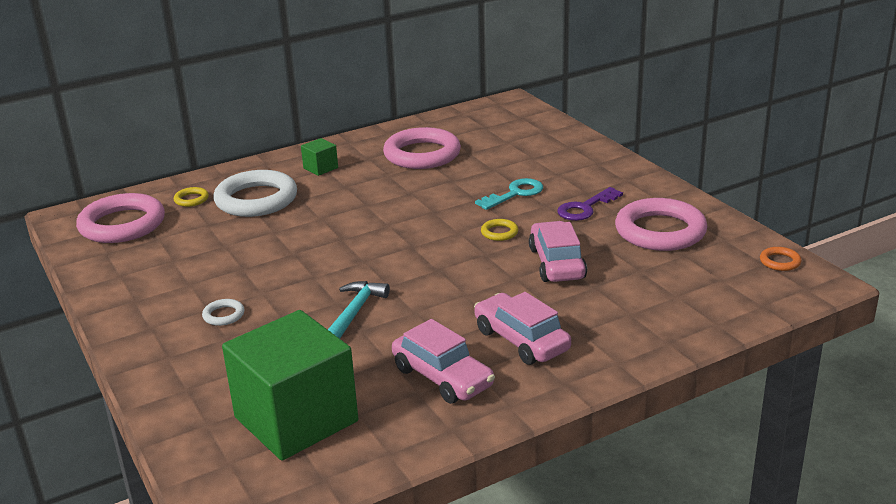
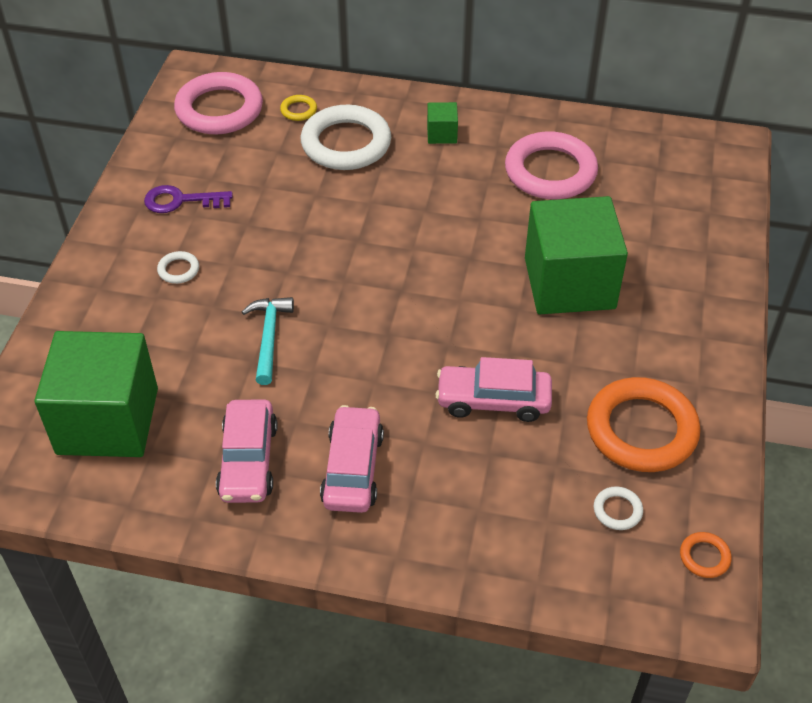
camera: 40 degrees right, 20 degrees up
(354, 312) = (269, 337): turquoise hammer -> turquoise hammer turned 60 degrees counterclockwise
(499, 232) = (492, 325): yellow ring -> none
(515, 194) = (569, 283): turquoise key -> green cube
(556, 263) = (493, 401): pink car -> pink car turned 120 degrees counterclockwise
(585, 208) = (610, 348): purple key -> purple key (180, 201)
(660, 231) = (641, 430): pink ring -> orange ring
(705, 269) = (617, 510): none -> white ring

